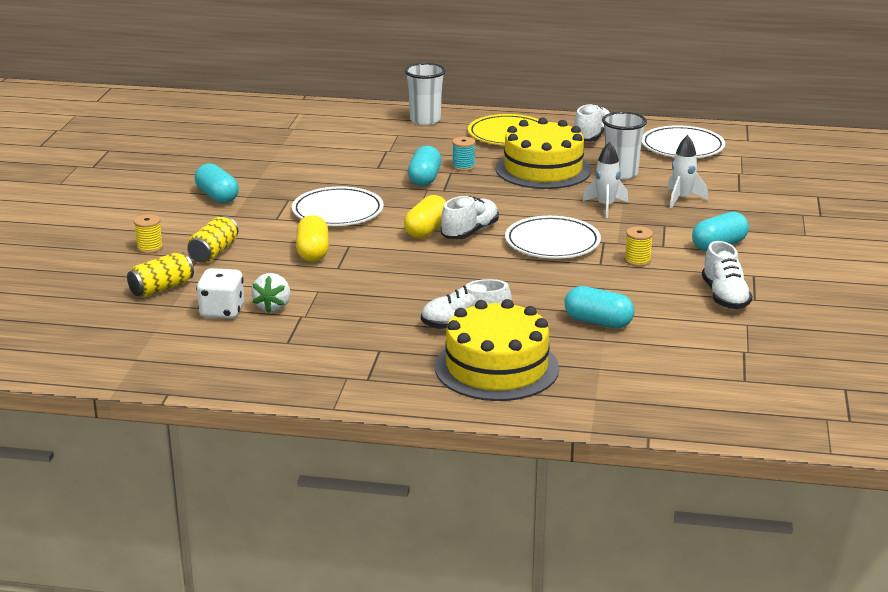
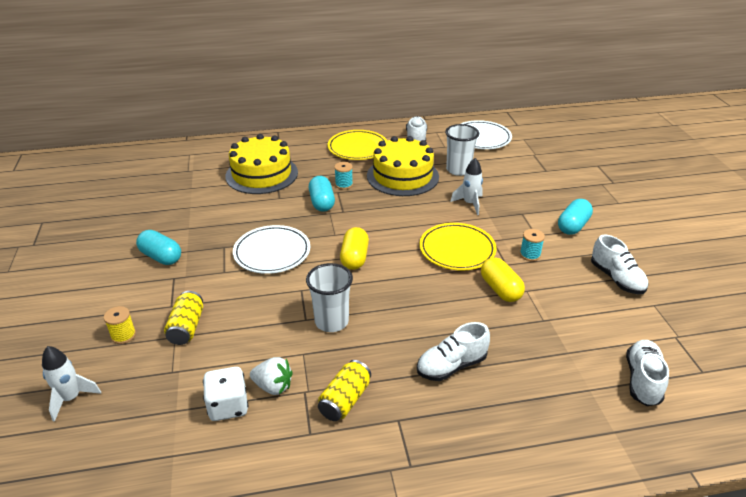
camera: 20 degrees left, 10 degrees up
(161, 288) = (156, 389): yellow can -> yellow can (345, 400)
(273, 307) = (273, 386): white strawberry -> white strawberry turned 60 degrees counterclockwise
(312, 252) = (275, 306): yellow capsule -> yellow capsule (500, 289)
(425, 120) = (290, 145): white cup -> white cup (331, 321)
(470, 232) = (389, 252): white shoe -> white shoe (642, 380)
(496, 368) = (510, 414): yellow cake -> yellow cake (262, 174)
(552, 242) = (457, 249): white plate -> yellow plate
(598, 322) = (550, 332): turquoise capsule -> none
(637, 260) = (530, 255): yellow spool -> turquoise spool
(682, 199) = (515, 186): white rocket -> white rocket (71, 398)

